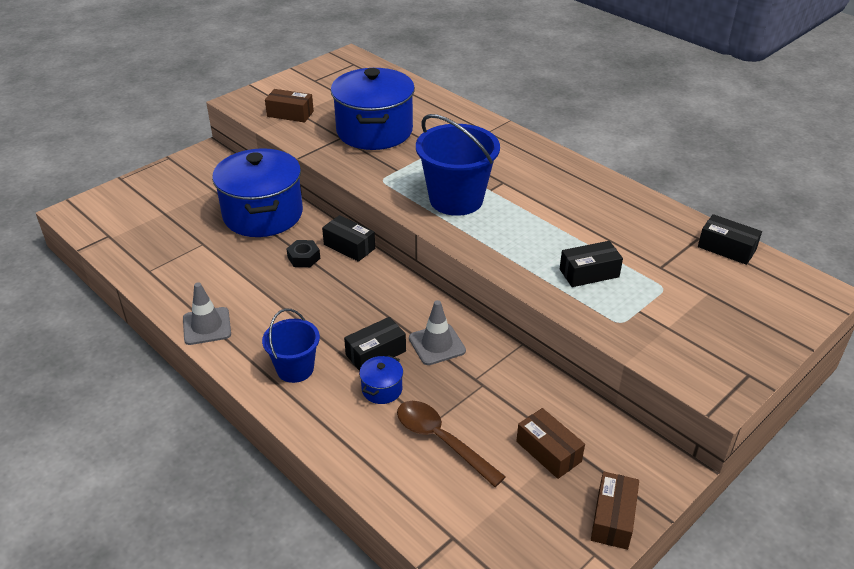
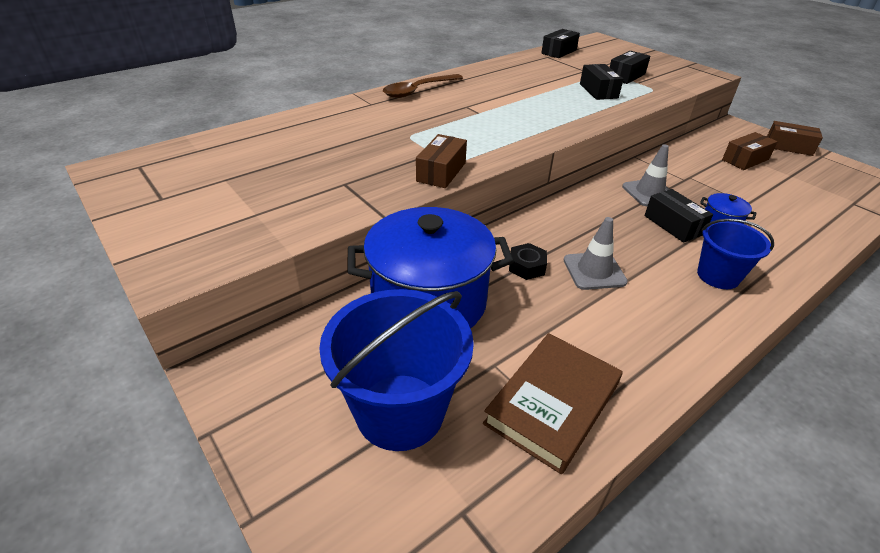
camera: 85 degrees left, 0 degrees up
(168, 266) = (552, 404): none -> brown book
(207, 326) = (675, 351): grey traffic cone -> grey traffic cone (594, 271)
(290, 114) = (254, 221): brown box -> brown box (441, 172)
(349, 246) = (504, 233): black box -> black box (626, 76)
(374, 131) = (340, 161): blue pot -> none
(441, 440) = (762, 200): brown spoon -> brown spoon (418, 91)
(456, 199) = (494, 128): blue bucket -> blue bucket (400, 411)

